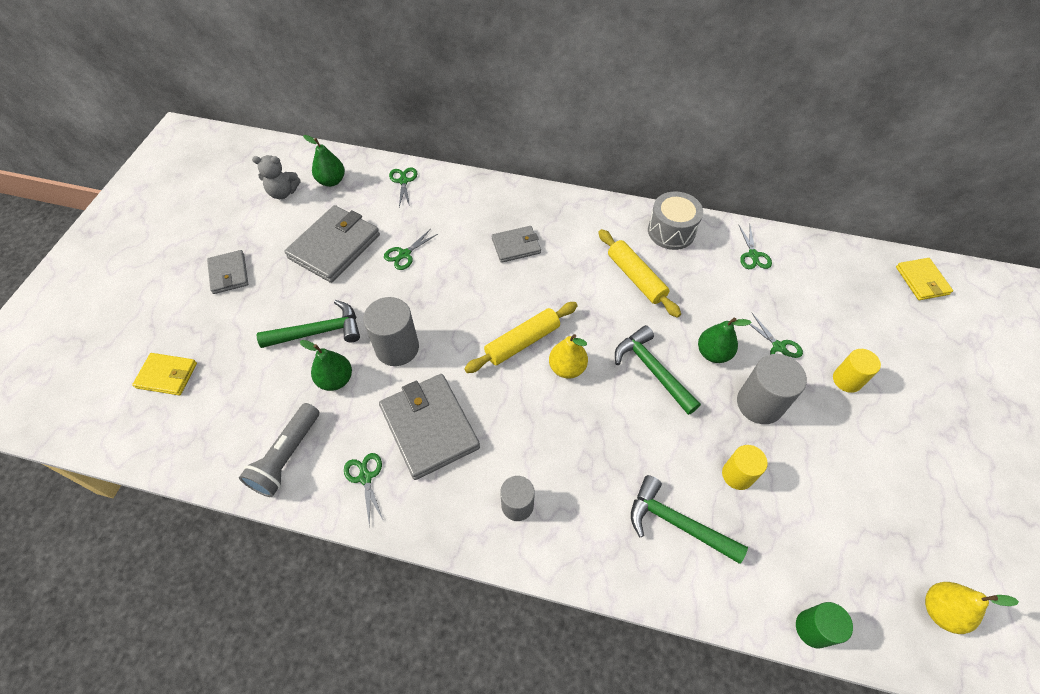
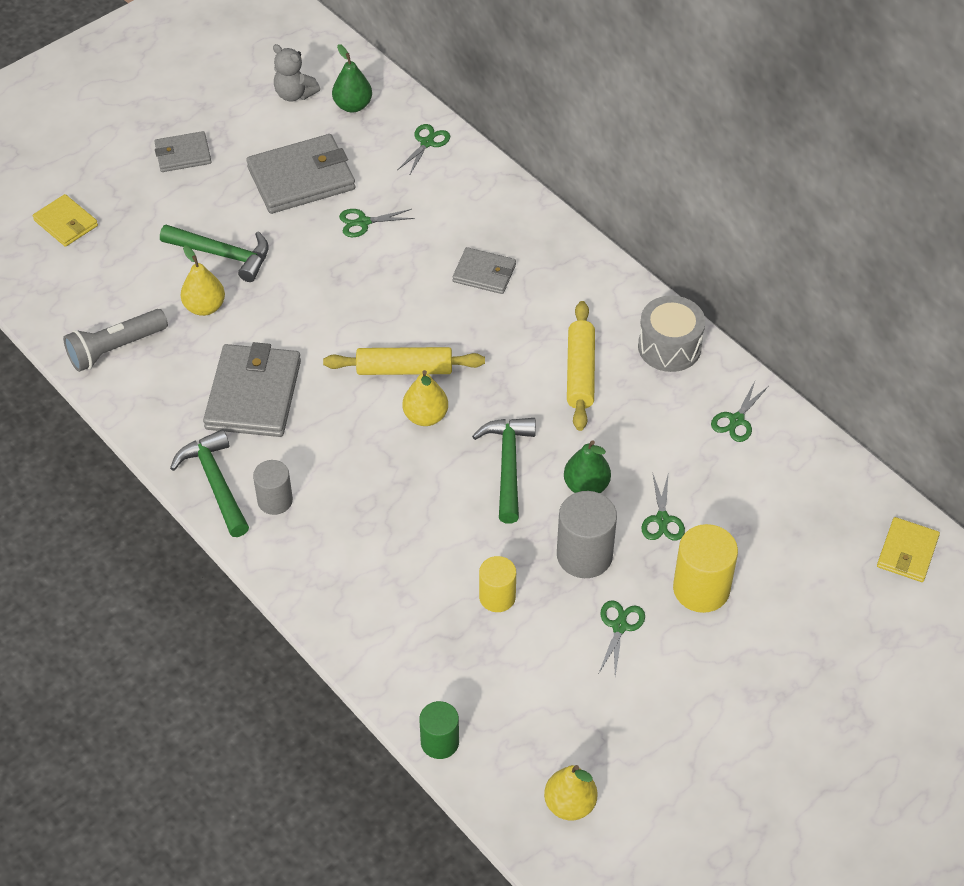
camera: 35 degrees right, 5 degrees down
(229, 274) = (183, 154): grey wallet -> grey wallet turned 60 degrees clockwise
(336, 380) = (205, 307): green pear -> yellow pear
(365, 477) = (166, 403): green scissors -> green scissors (619, 626)
(397, 348) = (282, 309): grey cylinder -> none
(677, 523) = (401, 598): green hammer -> green hammer (215, 483)
(847, 380) = (701, 589): yellow cylinder -> yellow cylinder, size x1.56

